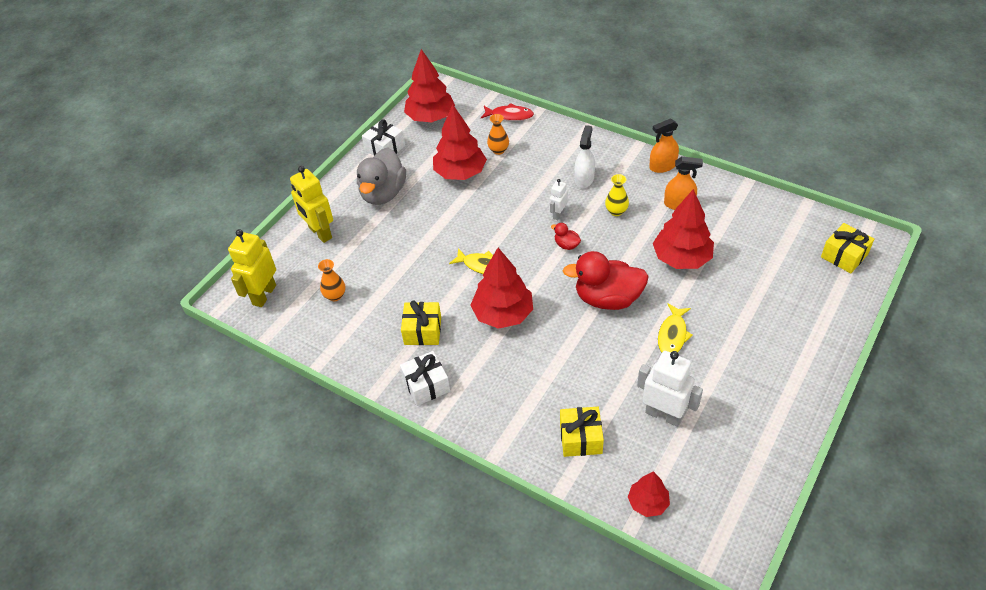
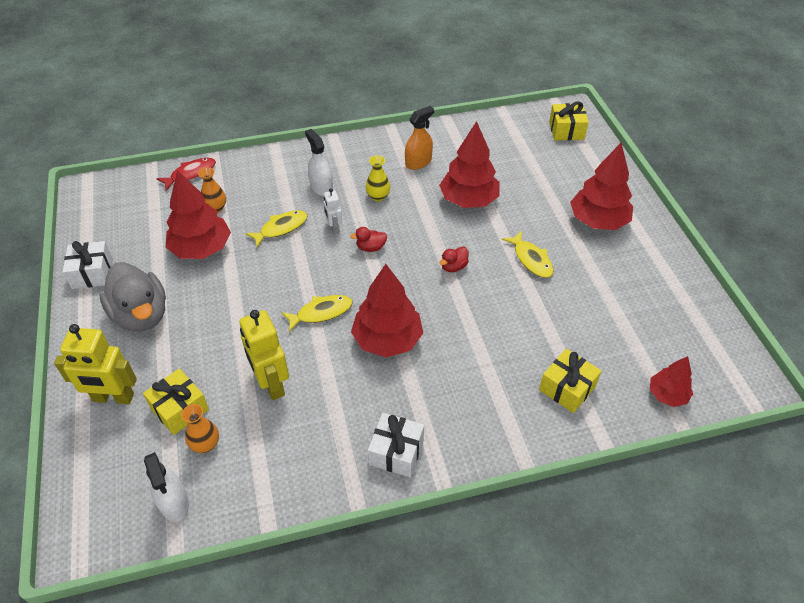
camera: 50 degrees left, 0 degrees up
(264, 295) = (120, 505): yellow robot -> yellow robot (271, 384)
(288, 315) = (174, 503): none -> white spray bottle
(422, 331) = (334, 408): yellow gift -> yellow gift (180, 409)
(430, 117) = (110, 218): red tree -> red tree (598, 221)
(523, 191) = (281, 228): none -> yellow fish
(607, 299) = (453, 267): red duck -> red duck, size x0.43
(662, 166) = (372, 142): orange spray bottle -> none
(663, 415) = (597, 322): white robot -> none

